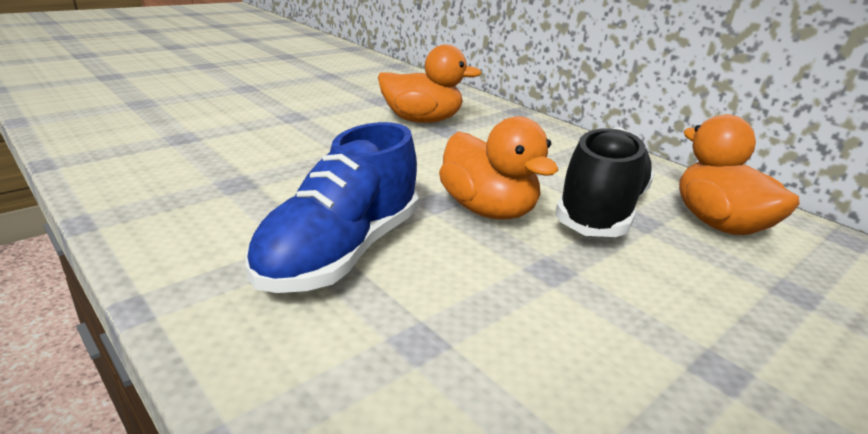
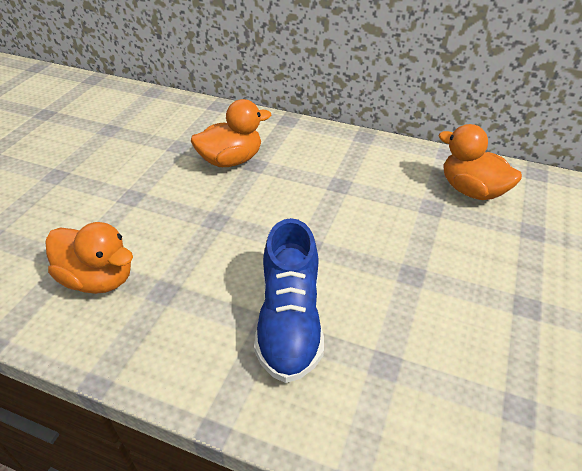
camera: 25 degrees left, 15 degrees up
(488, 210) = (344, 239): orange duck -> orange duck (98, 279)
(601, 210) = (405, 208): black shoe -> none

